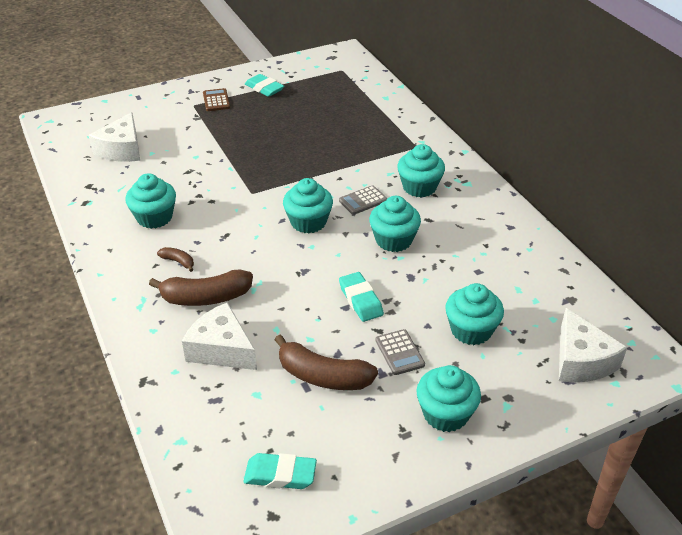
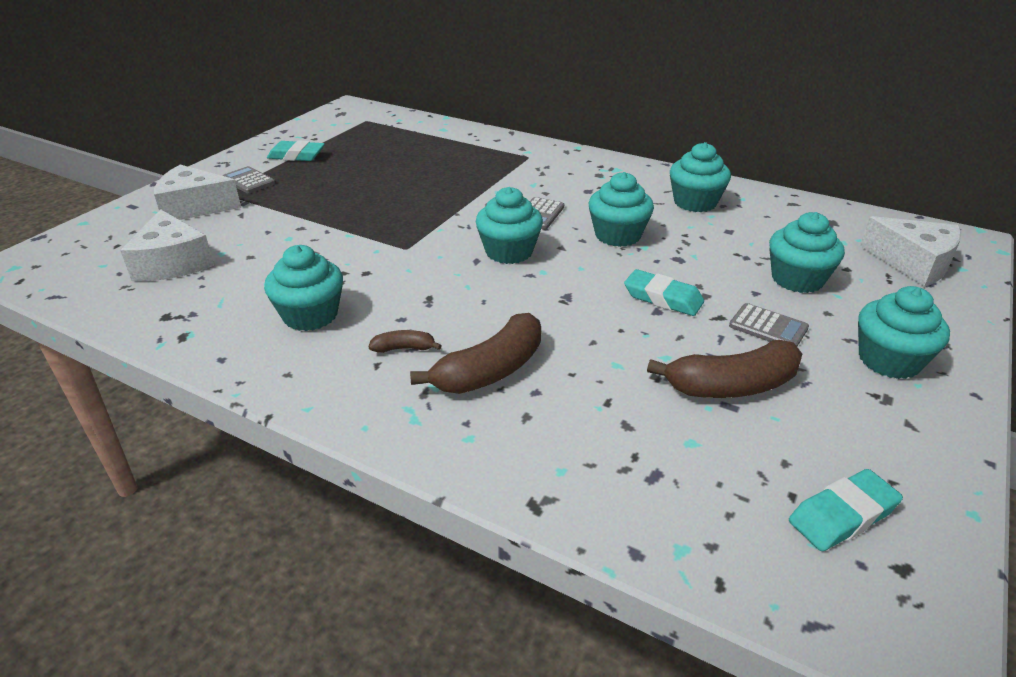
camera: 35 degrees left, 5 degrees down
(216, 100) = (248, 181): brown calculator -> grey calculator
(221, 349) = (585, 416): white cheese -> white cheese (194, 207)
(419, 187) = (578, 186): turquoise cupcake -> turquoise cupcake (695, 202)

